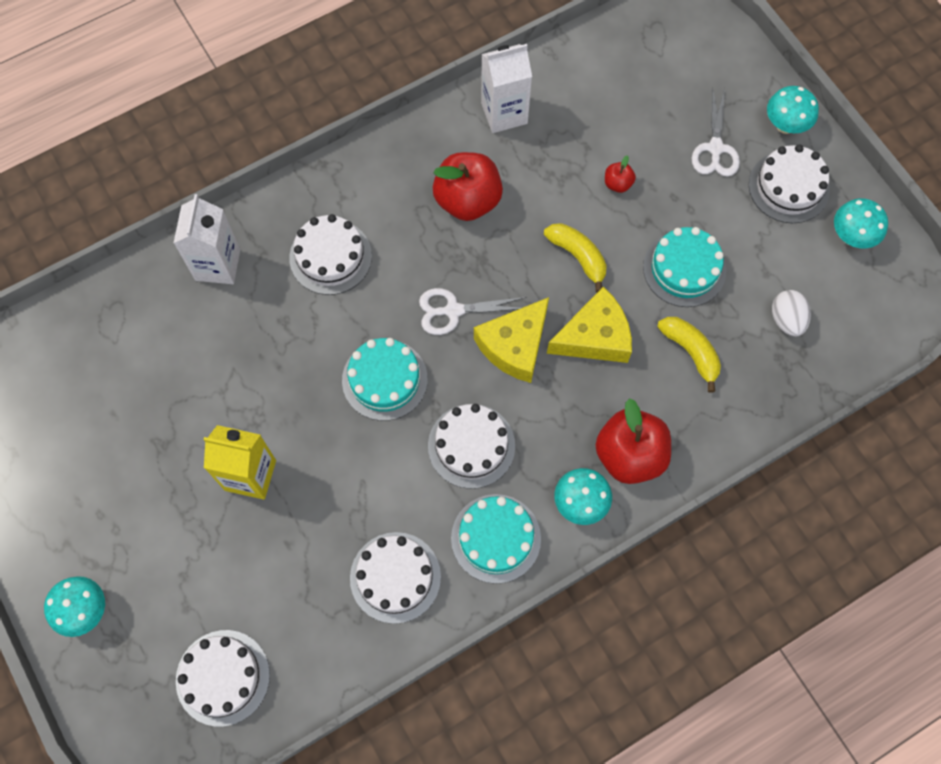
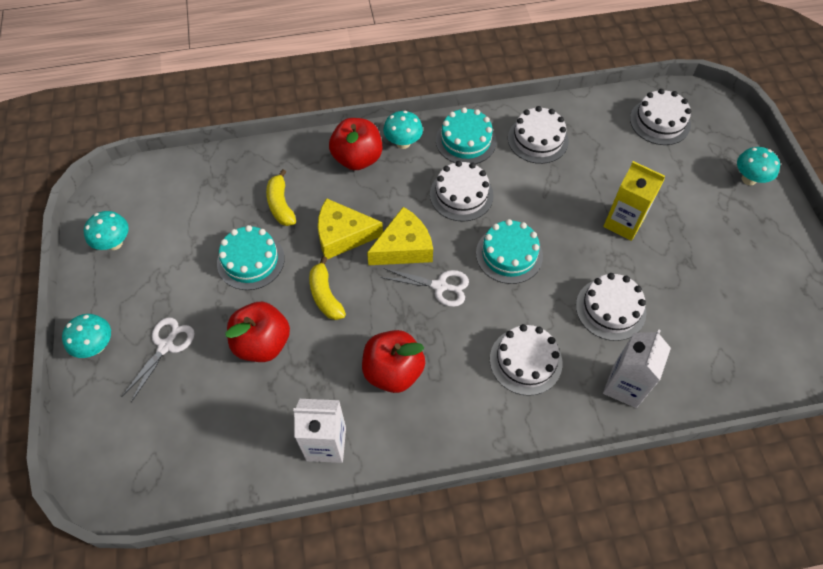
camera: 160 degrees left, 10 degrees down
(617, 183) = (262, 343): red apple -> red apple, size x2.21
(786, 320) = (202, 204): white egg -> none
(788, 187) = (131, 295): white cake -> white cake (610, 309)

